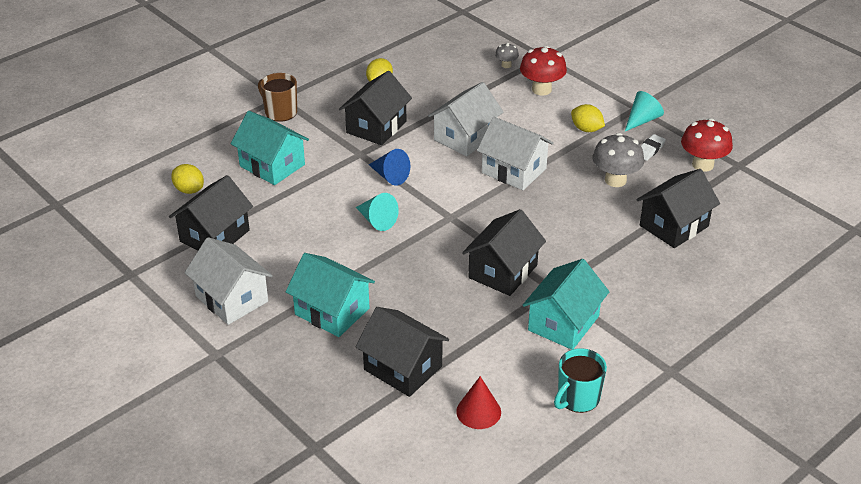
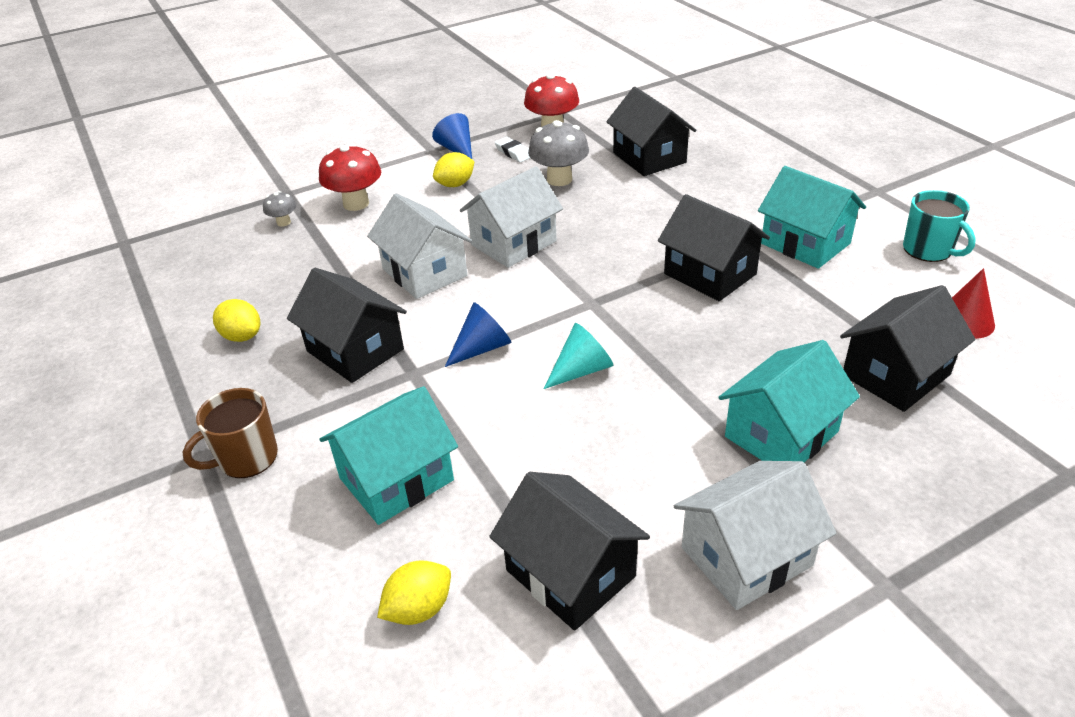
camera: 75 degrees left, 0 degrees up
(642, 120) = (457, 149): turquoise cone -> blue cone

